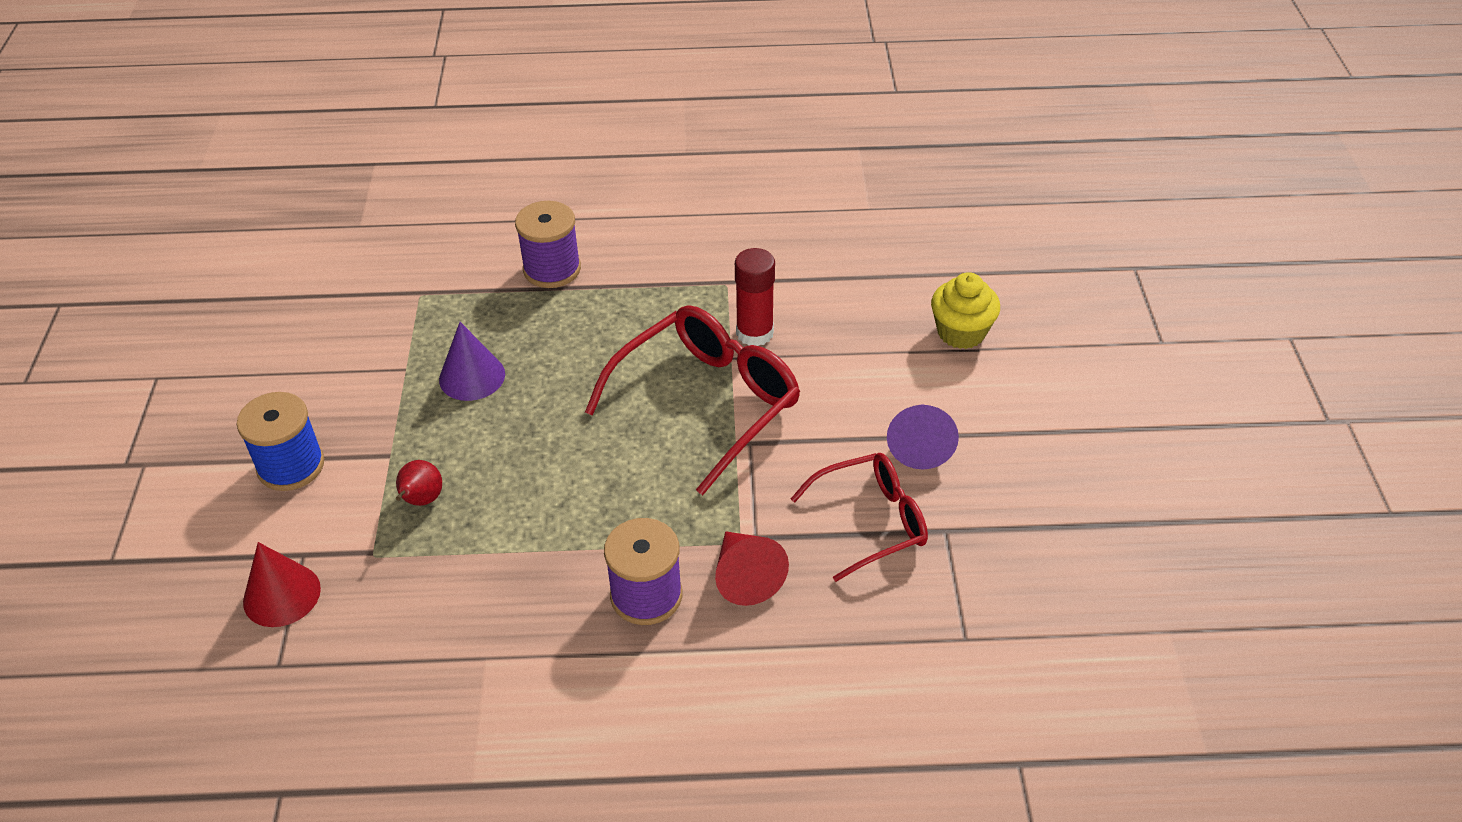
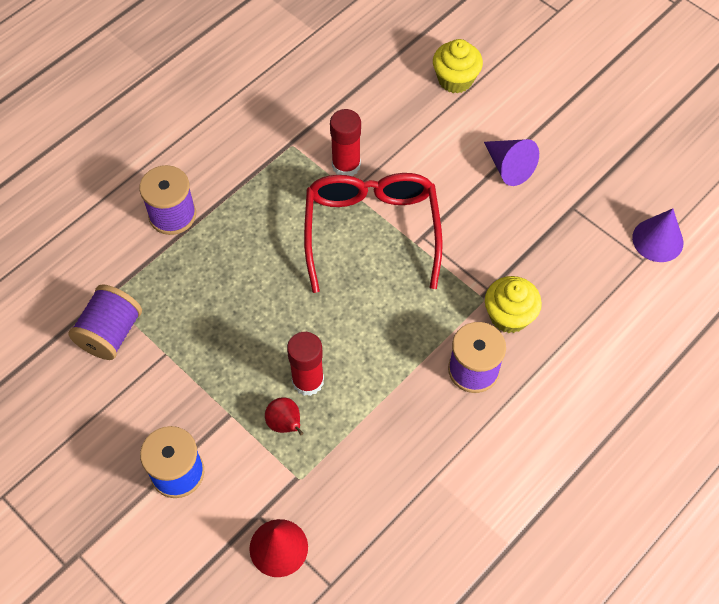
camera: 45 degrees left, 15 degrees up
(386, 322) = (110, 333): none -> purple spool
(472, 376) = (214, 325): purple cone -> purple cone (657, 240)
(486, 481) = (308, 381): none -> red glue stick
(745, 576) = (509, 316): red cone -> yellow cupcake
(871, 521) = (534, 232): red glasses -> none

